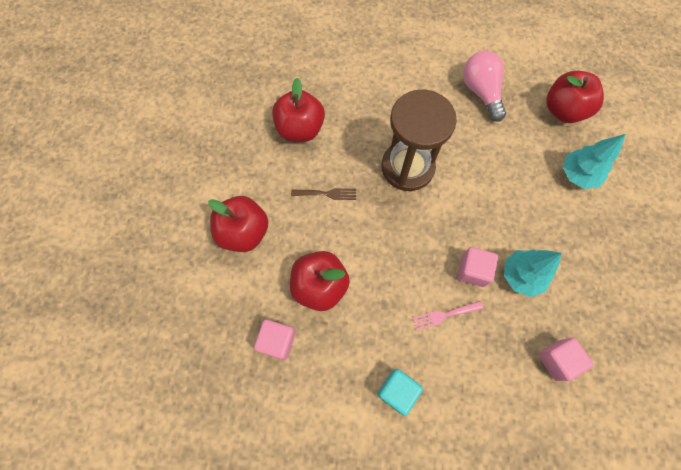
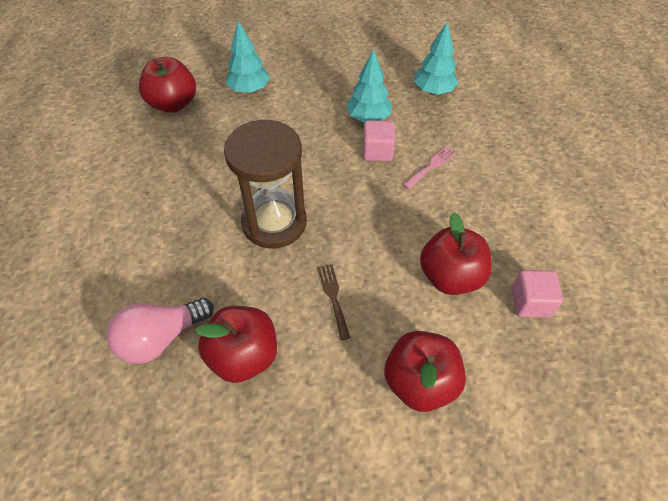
camera: 105 degrees left, 15 degrees down
(397, 391) = (519, 189): turquoise cube -> none
(444, 315) = (431, 166): pink fork -> pink fork turned 105 degrees counterclockwise
(481, 92) = (156, 171): pink light bulb -> pink light bulb (161, 338)
(557, 360) = (433, 91): pink cube -> turquoise tree

